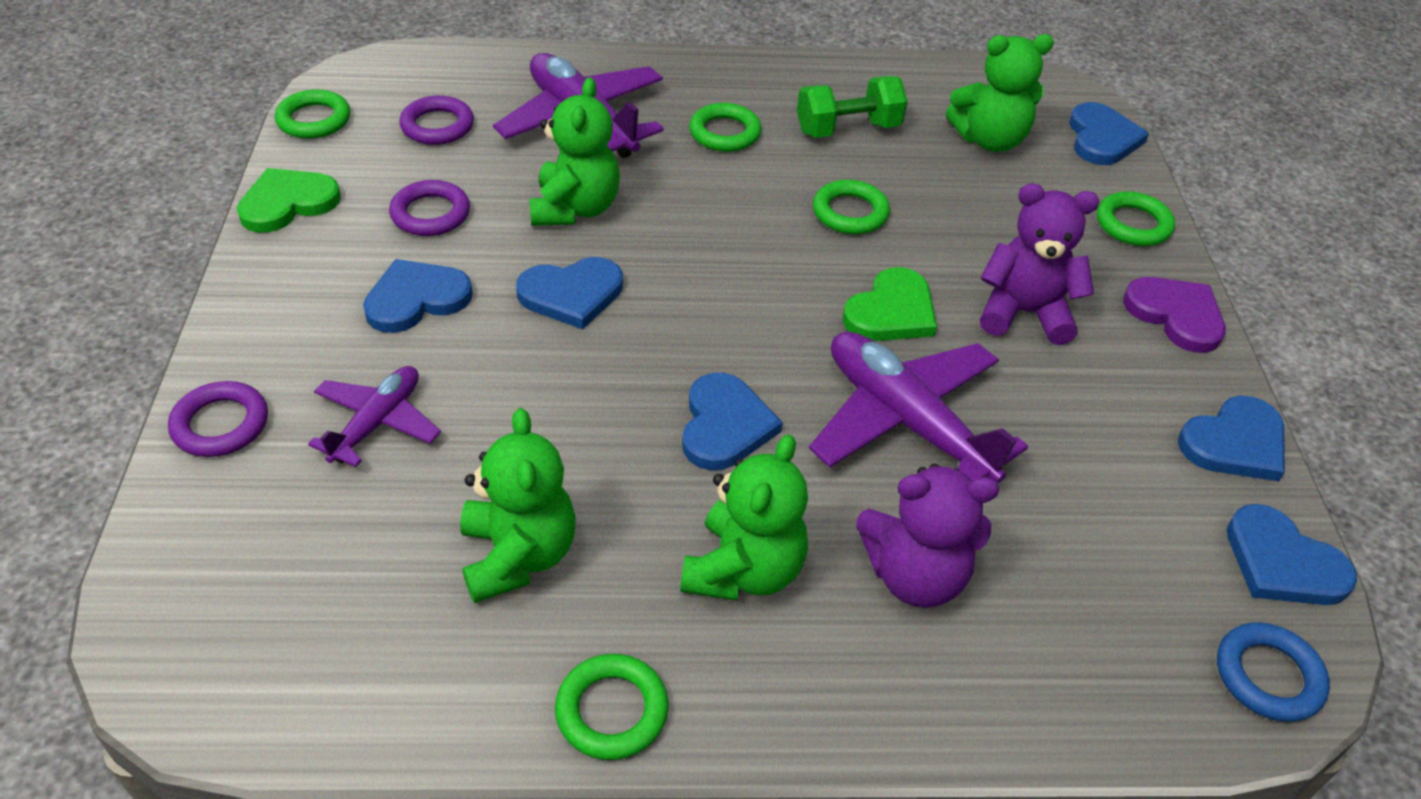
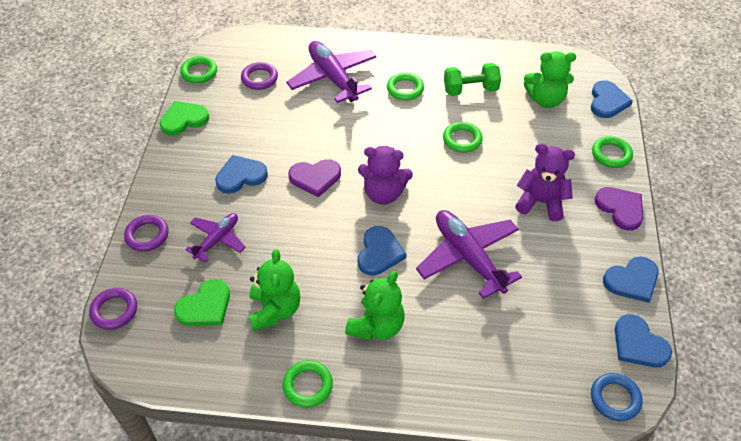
camera: 10 degrees right, 5 degrees up
(430, 214) = (251, 129): purple ring -> purple ring (114, 310)
(571, 294) = (315, 178): blue heart -> purple heart
(575, 208) = (323, 130): green teddy bear -> none
(891, 311) = (472, 197): green heart -> green heart (205, 306)
(915, 576) = (456, 335): purple teddy bear -> purple teddy bear (383, 193)

